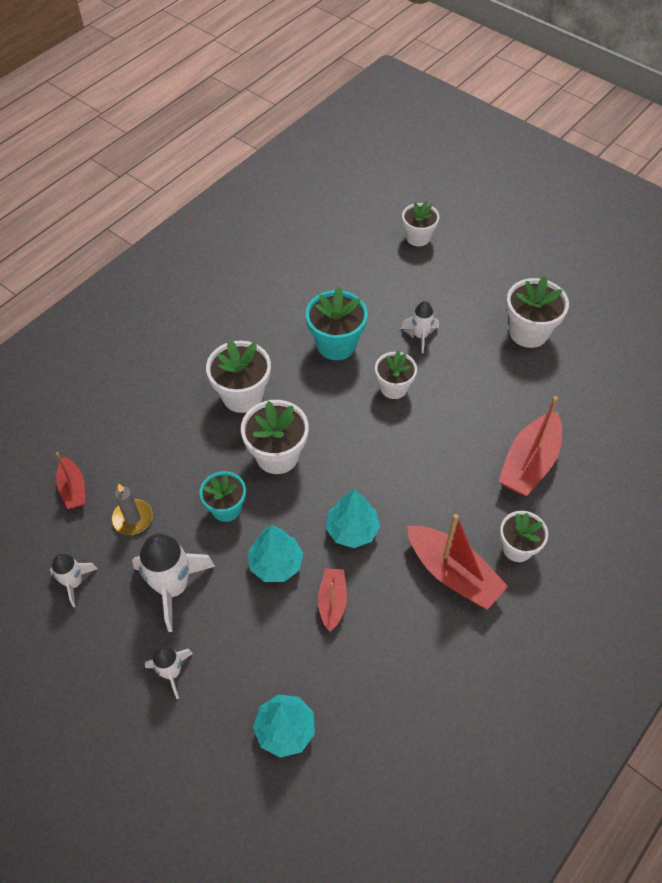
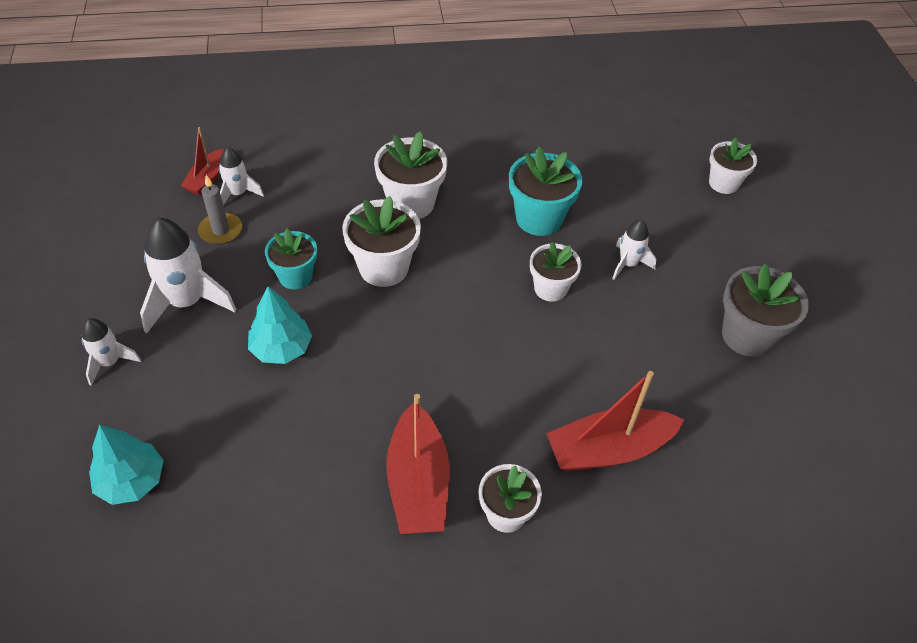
camera: 40 degrees right, 5 degrees down
(74, 582) = (128, 243): white rocket -> white rocket (238, 193)
(332, 601) = (288, 415): red boat -> none
(352, 530) = (374, 373): turquoise tree -> none
(528, 332) = (747, 335): white flower pot -> grey flower pot

